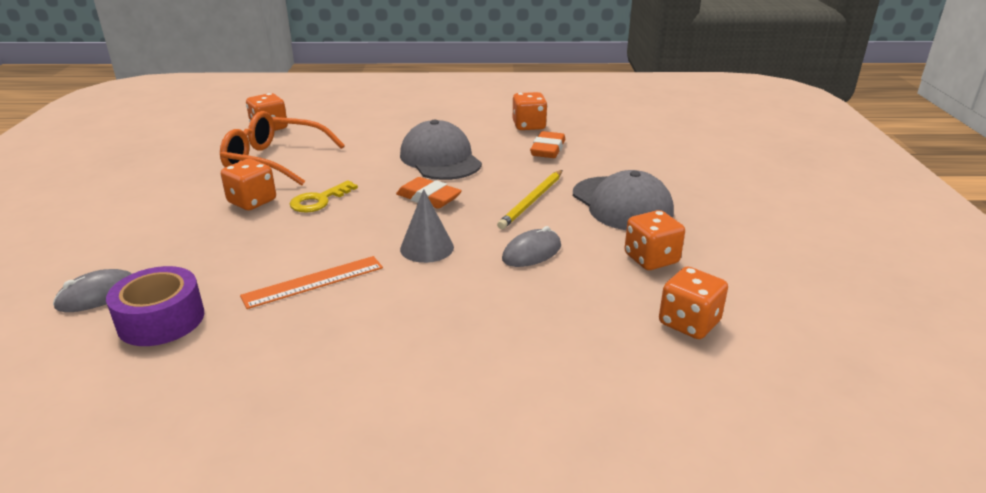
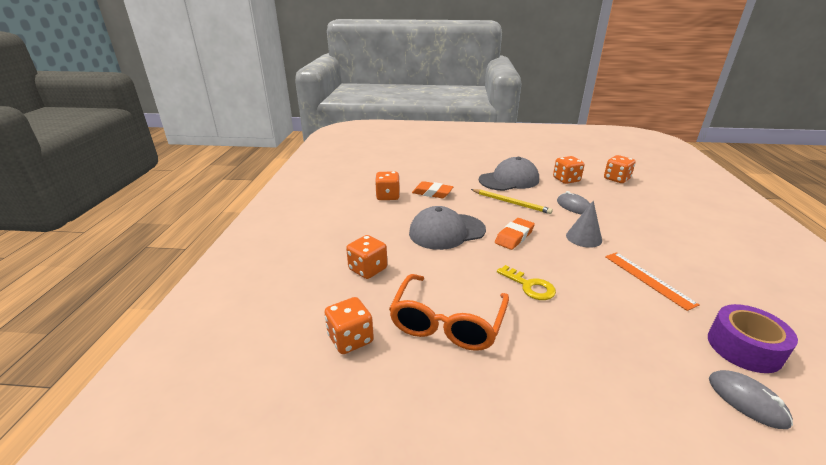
camera: 85 degrees left, 0 degrees up
(252, 201) = (541, 326): orange dice -> orange dice (368, 269)

